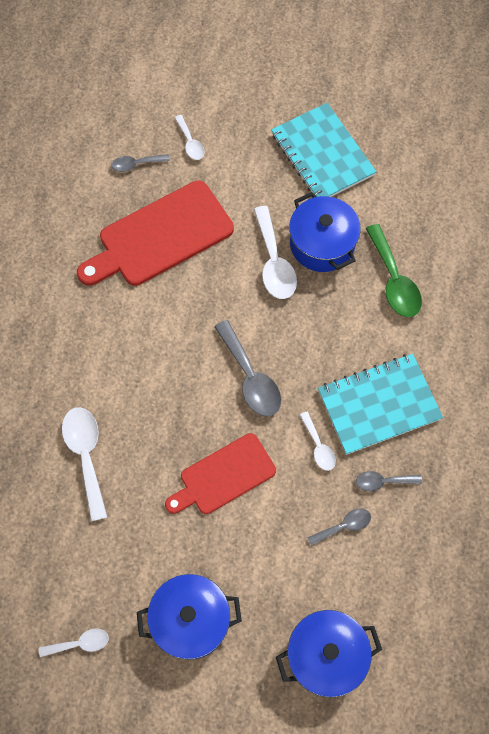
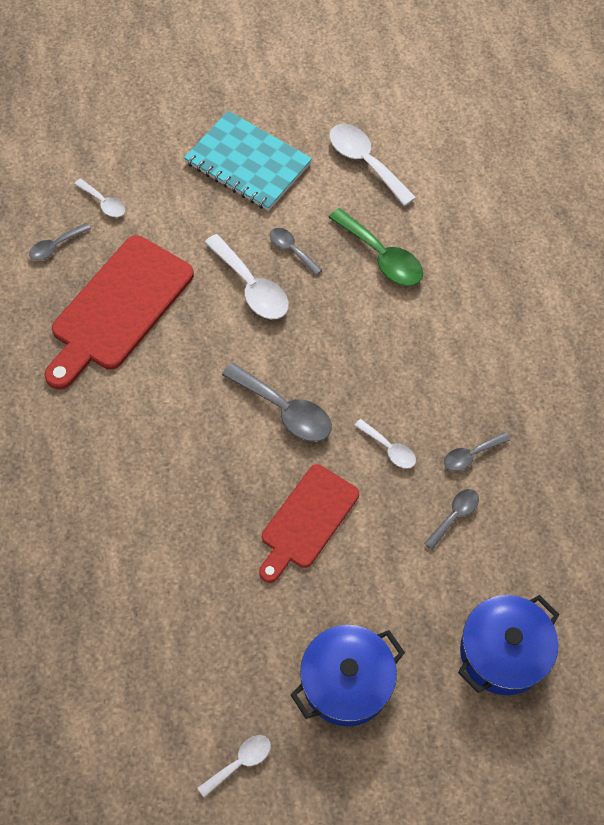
camera: 25 degrees left, 5 degrees down
(86, 456) = (149, 564): white spoon -> white spoon (365, 162)
(322, 244) = (291, 250): blue pot -> grey spoon
(379, 405) = (428, 382): turquoise notebook -> none

